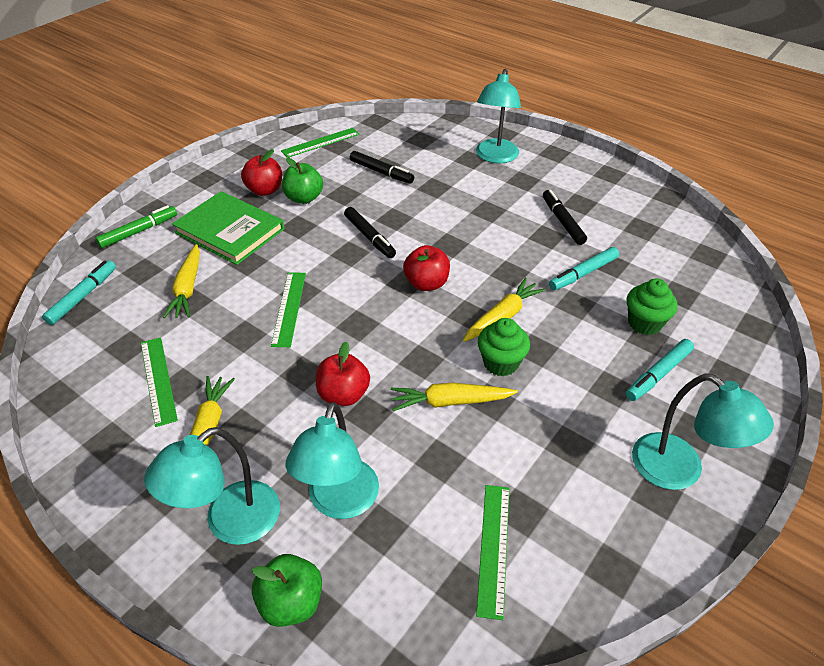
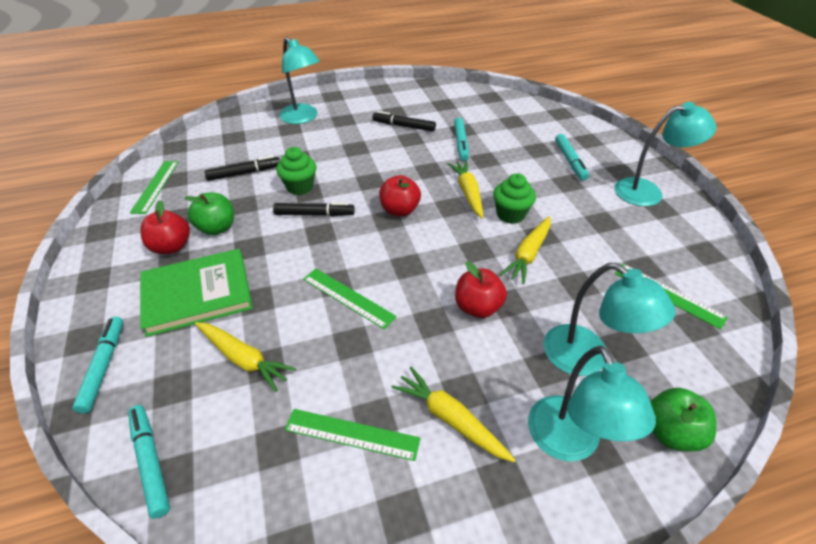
camera: 55 degrees left, 0 degrees up
(139, 231) = (104, 366): green marker -> turquoise marker
(644, 323) = (525, 144): green cupcake -> green cupcake (300, 187)

